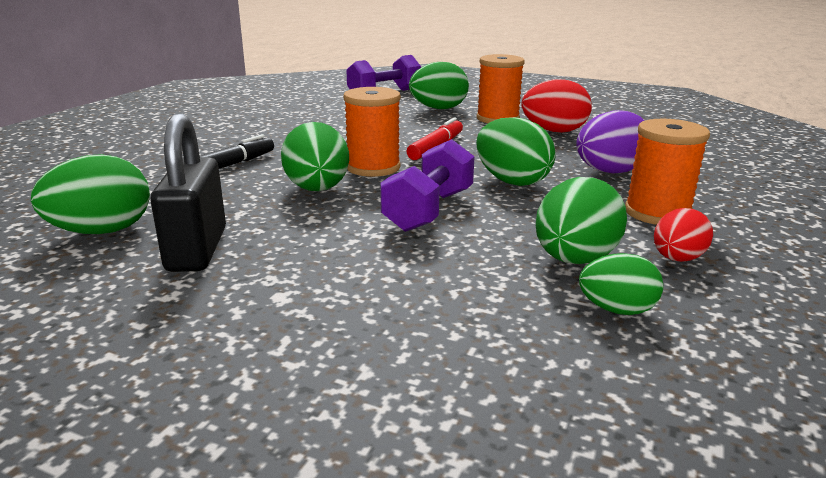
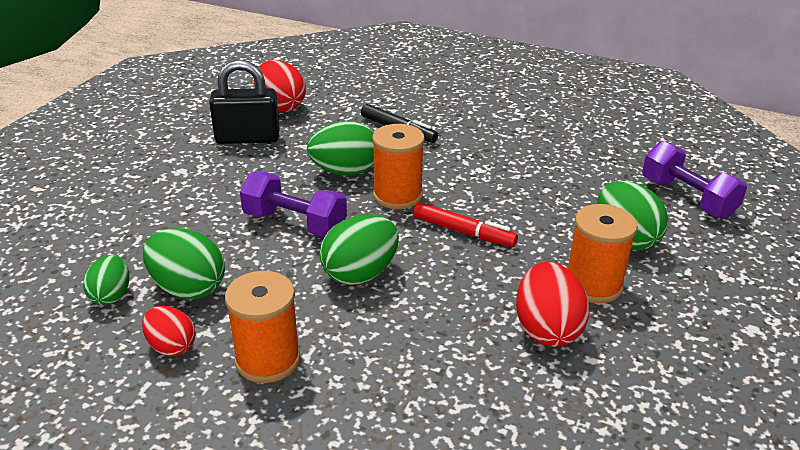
camera: 90 degrees right, 10 degrees up
(102, 231) = (280, 106): green egg -> red egg
(609, 172) = (388, 349): purple egg -> none

